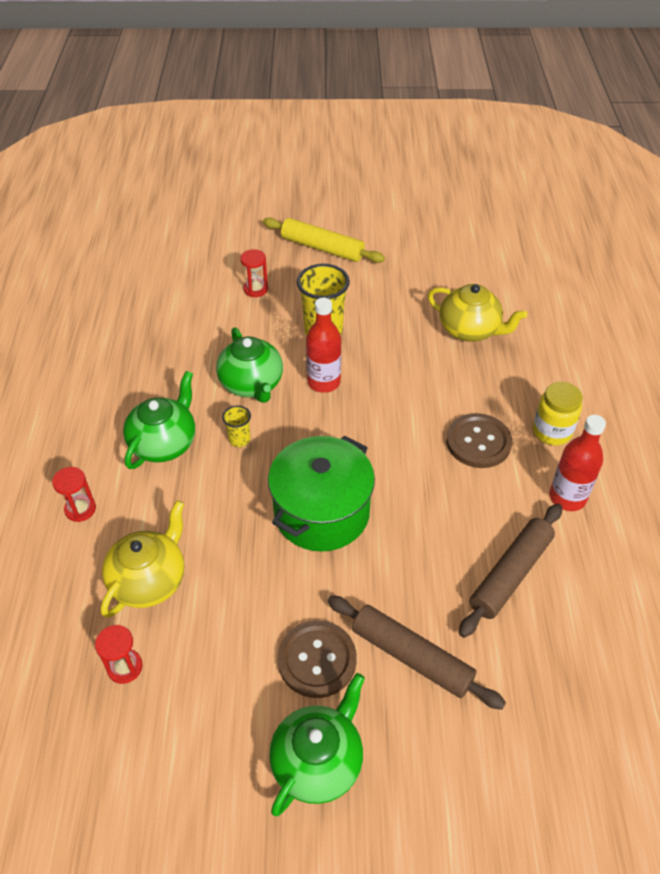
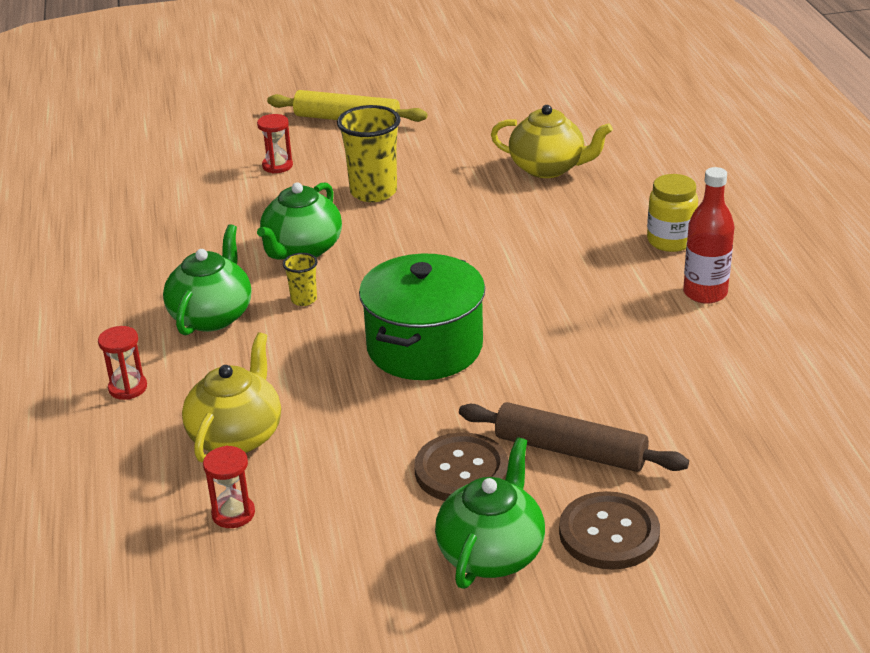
camera: 10 degrees left, 15 degrees down
(252, 384) = (302, 250): green teapot -> green teapot turned 60 degrees clockwise
(324, 382) = (389, 236): red bottle -> none
(478, 442) = (589, 261): brown button -> brown button (609, 533)
(510, 574) = (661, 365): brown rolling pin -> none

